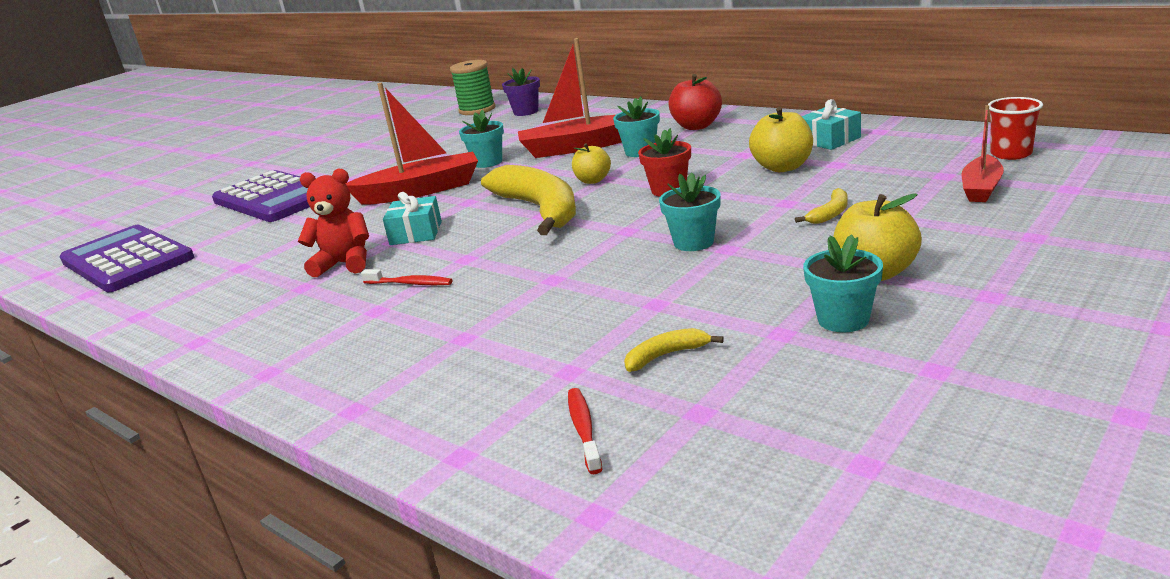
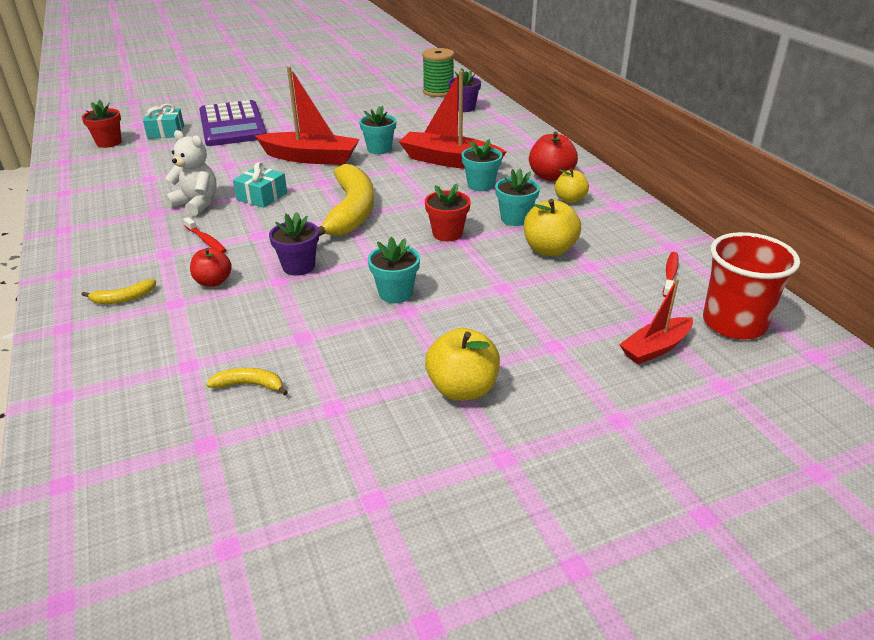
camera: 25 degrees right, 10 degrees up
(127, 260) = (109, 143): purple calculator -> red flower pot
(345, 264) = (197, 204): red teddy bear -> white teddy bear
(479, 307) = (213, 282): none -> red apple
(557, 263) = (298, 267): none -> purple flower pot
(584, 429) = (137, 416): red toothbrush -> red toothbrush (670, 274)
(593, 180) = (415, 199): yellow apple -> yellow apple (570, 199)
(830, 140) = (621, 237): turquoise gift -> turquoise gift (166, 132)
(830, 214) = (515, 314): yellow banana -> yellow banana (123, 298)
(843, 319) = (384, 419): turquoise flower pot -> turquoise flower pot (515, 219)
(1011, 154) = (734, 323): red cup -> red cup, size x1.62

